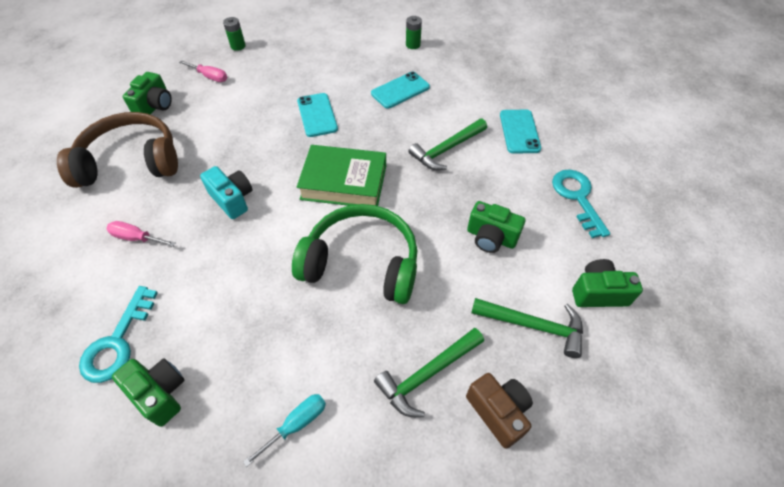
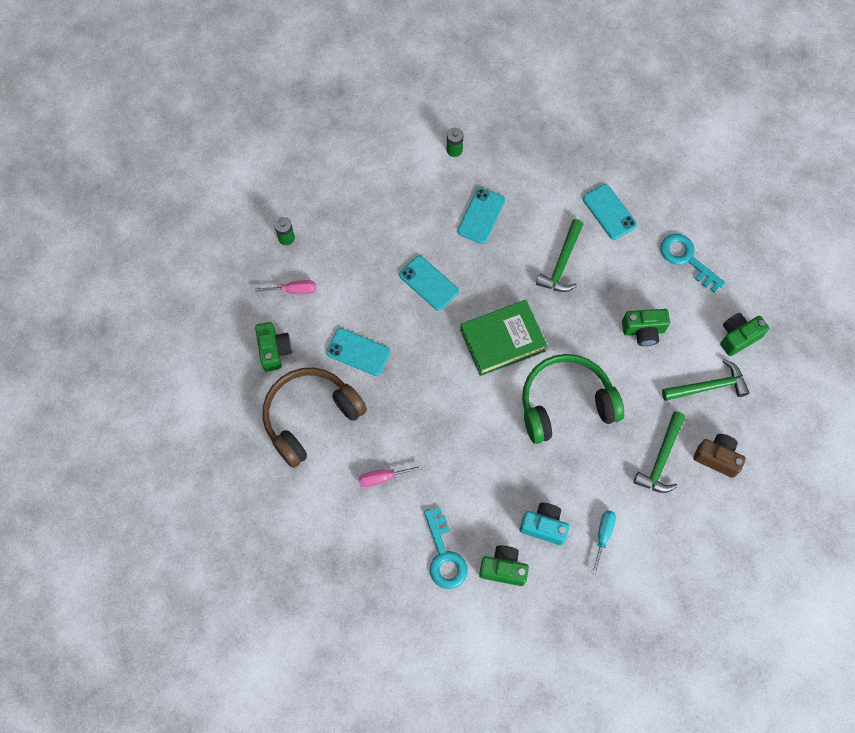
camera: 30 degrees left, 15 degrees up
(215, 135) = (358, 352): none -> turquoise phone
(232, 199) = (427, 404): turquoise camera -> turquoise camera (544, 526)

